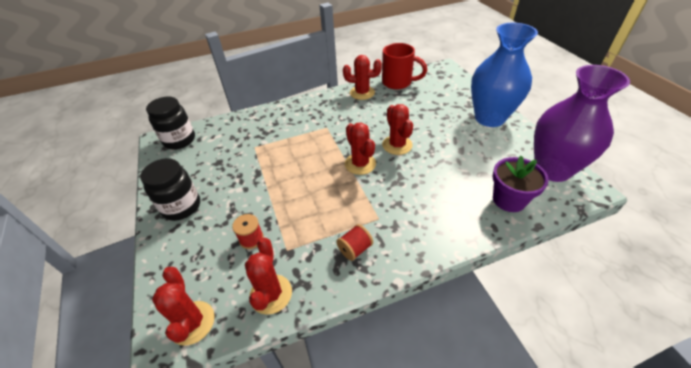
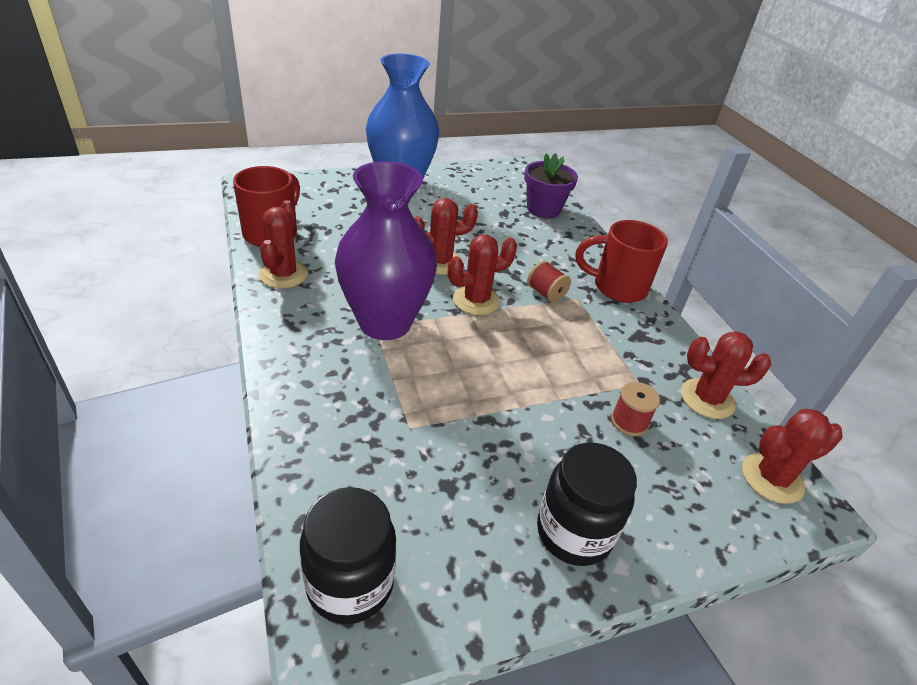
camera: 95 degrees left, 5 degrees down
(355, 249) = (627, 322): red spool -> red spool (546, 293)
(402, 247) = (617, 287): none -> red mug
(552, 169) = (500, 175): purple vase -> purple vase (385, 323)

